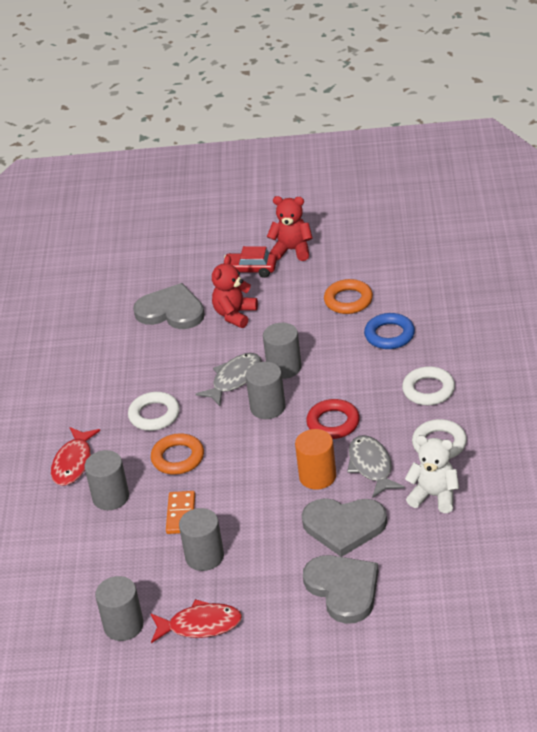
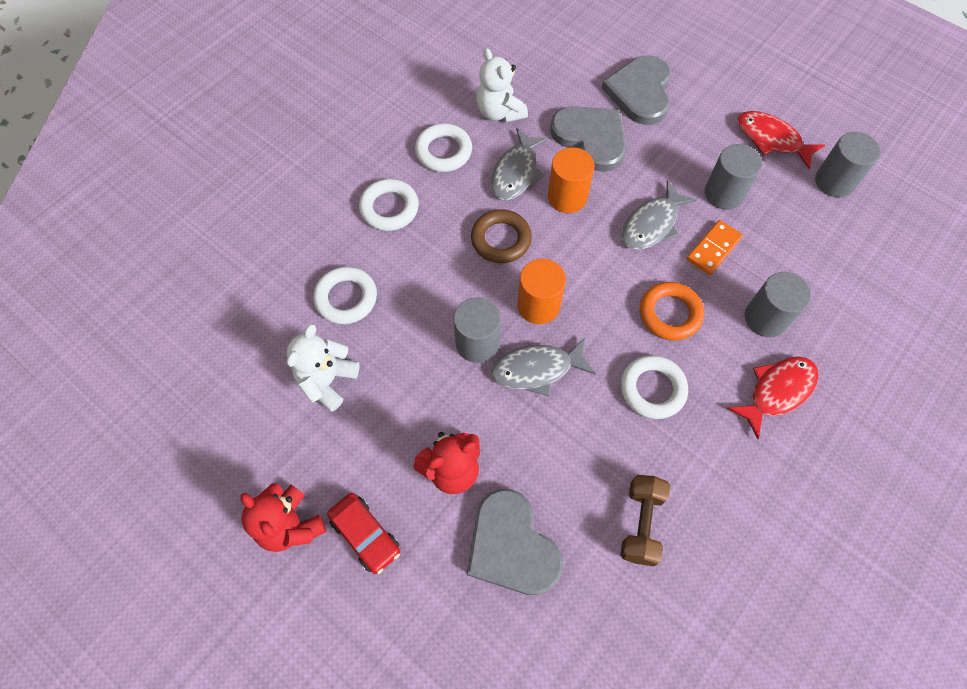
camera: 145 degrees left, 25 degrees up
(109, 359) = (641, 523): none -> brown dumbbell
(239, 500) = (651, 224): none -> grey fish
(267, 407) = (538, 305): grey cylinder -> orange cylinder
(333, 423) = (501, 239): red ring -> brown ring
(348, 300) = (327, 381): orange ring -> white teddy bear
(389, 335) = (346, 298): blue ring -> white ring

